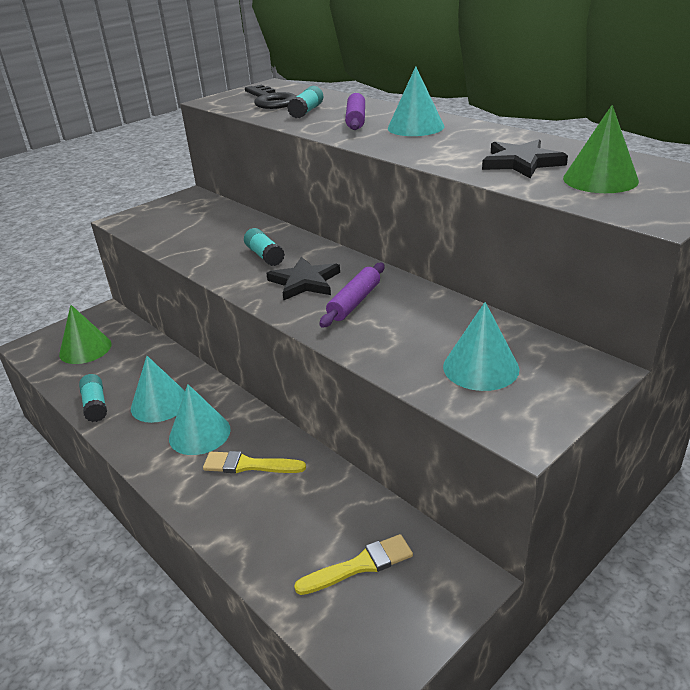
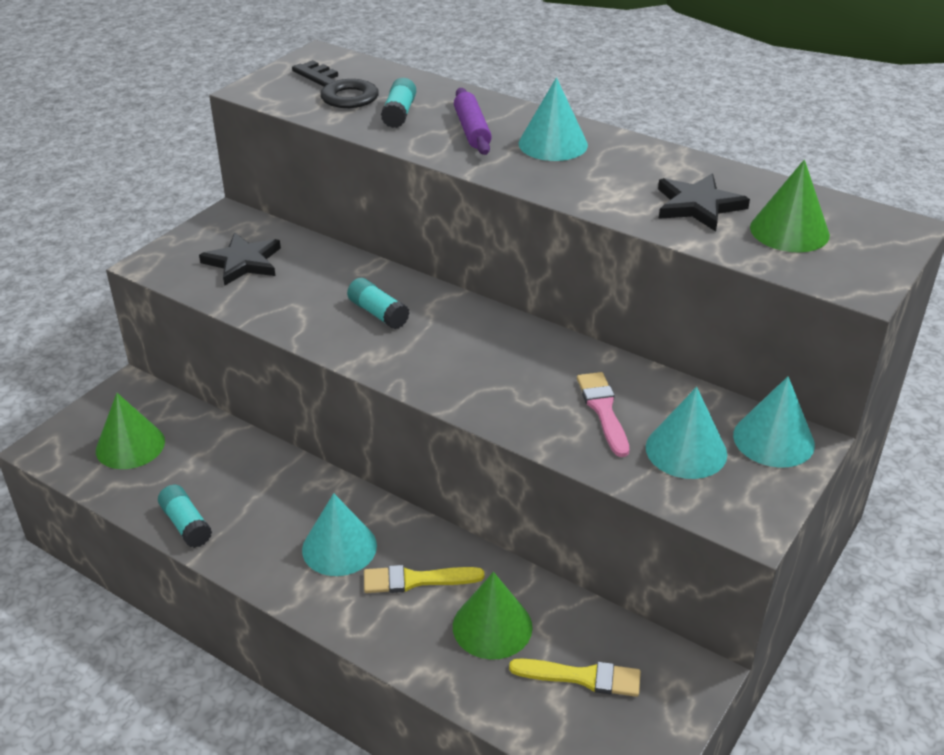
camera: 15 degrees left, 5 degrees up
(160, 403) = (270, 513): turquoise cone -> turquoise cone (773, 439)
(296, 510) = (492, 626): none -> green cone
(304, 282) = (446, 350): black star -> black star (243, 262)
(354, 302) = (517, 375): purple rolling pin -> none
(360, 565) = (582, 677): yellow brush -> yellow brush turned 45 degrees clockwise
(417, 331) = (603, 410): none -> pink brush

